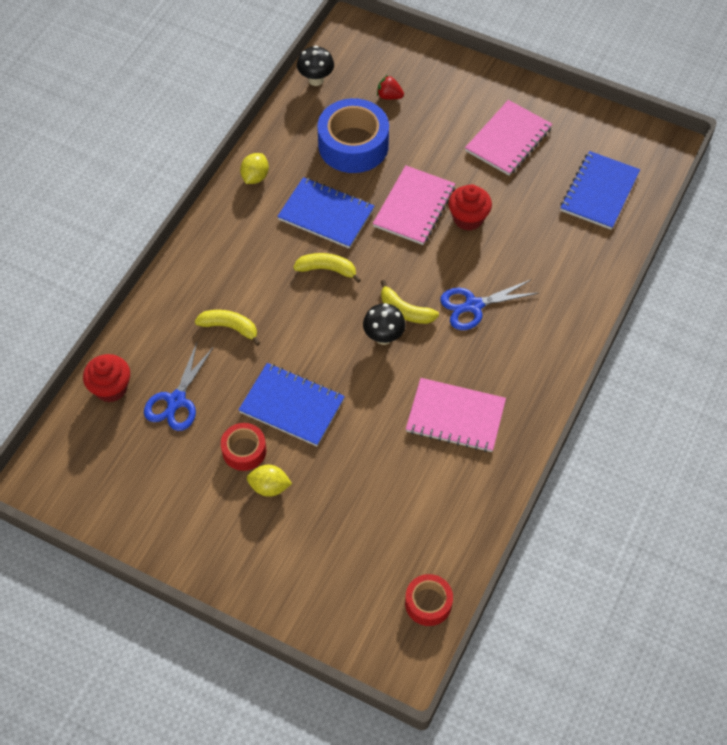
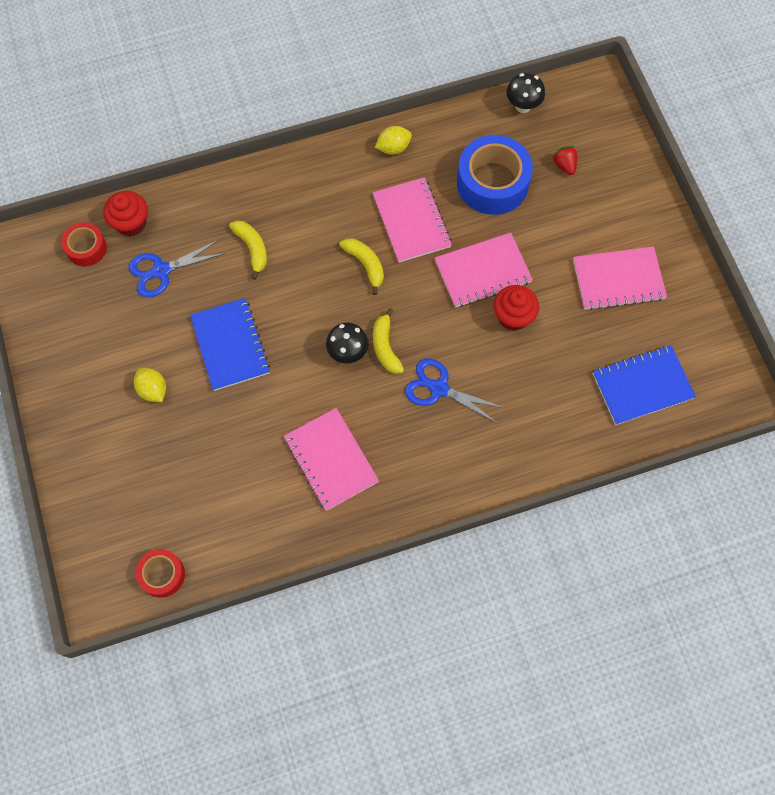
camera: 45 degrees right, 10 degrees up
(244, 450) = (165, 348): red tape -> red tape (86, 248)
(326, 214) = (411, 221): blue notebook -> pink notebook

